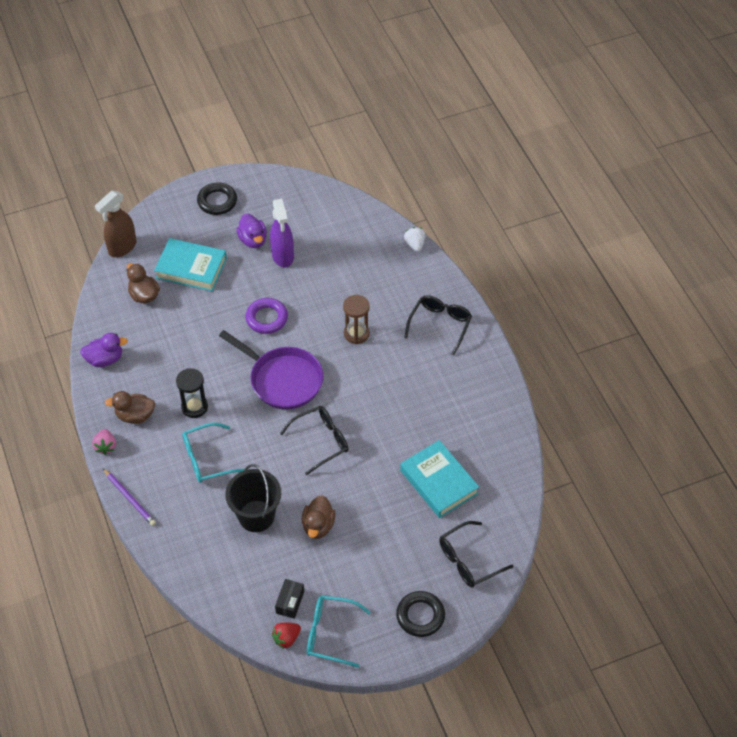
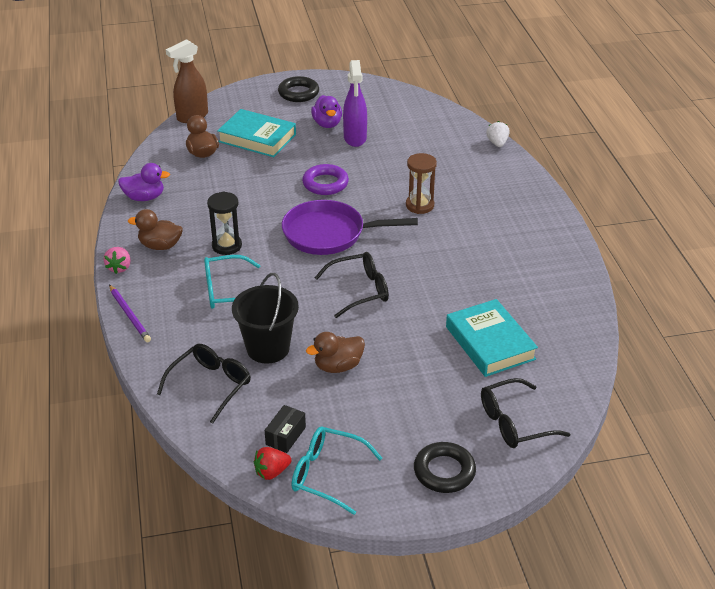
camera: 10 degrees right, 15 degrees down
(282, 379) = (329, 234): purple pan -> purple pan turned 135 degrees clockwise
(318, 526) = (338, 366): brown duck -> brown duck turned 45 degrees clockwise
(440, 325) = (514, 208): black glasses -> black glasses (210, 385)

